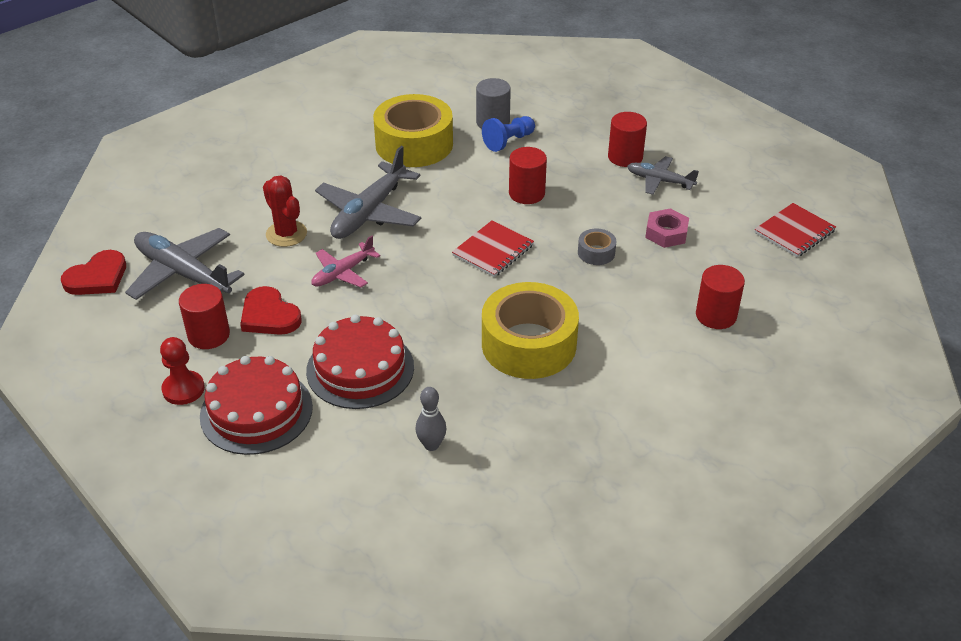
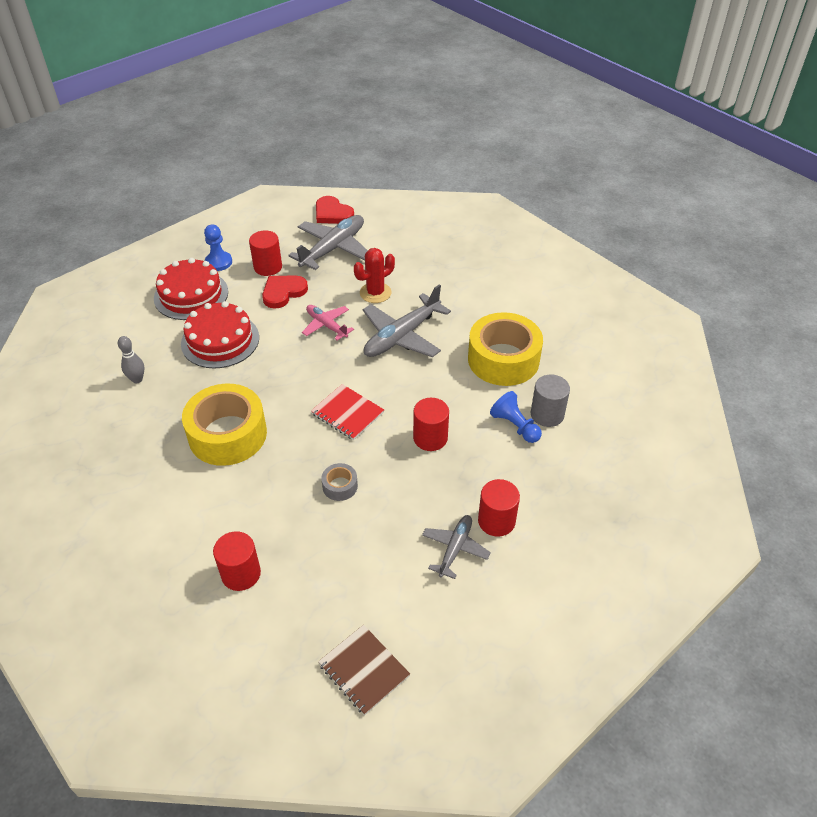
camera: 90 degrees right, 5 degrees up
(183, 389) = (218, 262): red pawn -> blue pawn
(369, 212) = (402, 336): grey plane -> grey plane turned 75 degrees counterclockwise
(666, 233) = (366, 545): pink nut -> none
(794, 232) = (364, 670): red notebook -> brown notebook

